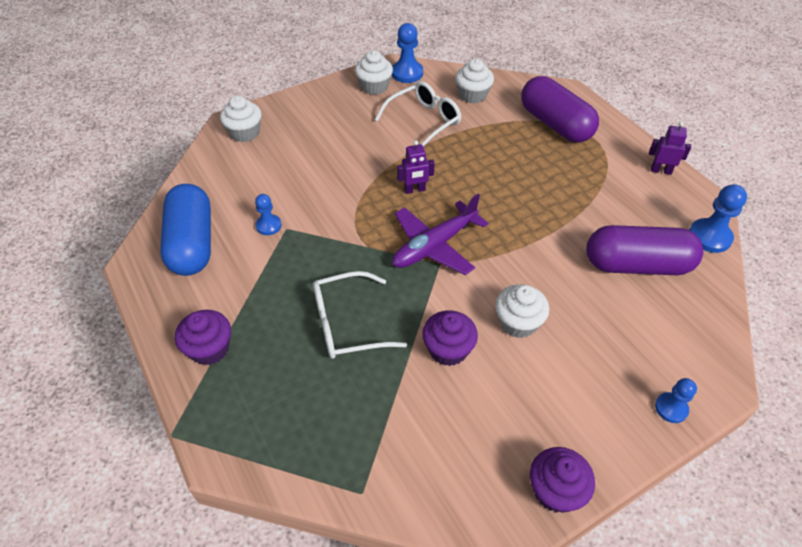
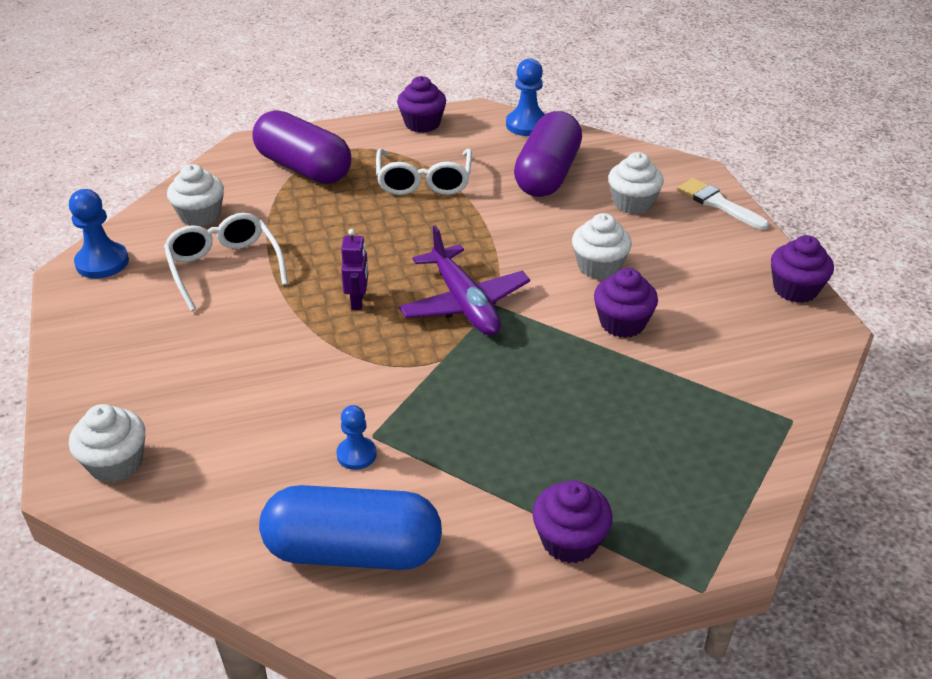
camera: 75 degrees left, 10 degrees down
(347, 324) = (564, 398): white glasses -> white glasses (424, 182)
(374, 86) = (108, 300): white cupcake -> white cupcake (632, 203)
(555, 124) = (303, 168): purple capsule -> purple capsule turned 60 degrees clockwise
(661, 170) = (422, 124): purple robot -> purple cupcake
(671, 408) = (718, 203): blue pawn -> white brush

